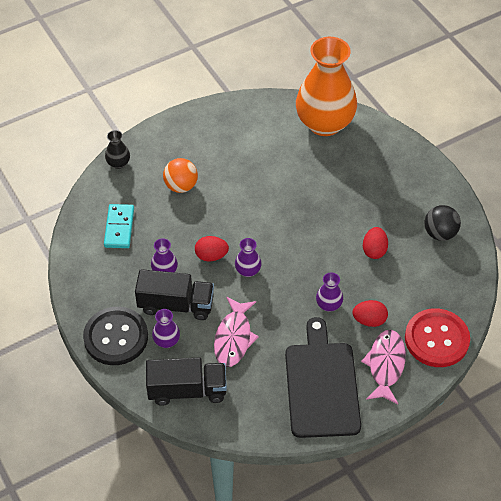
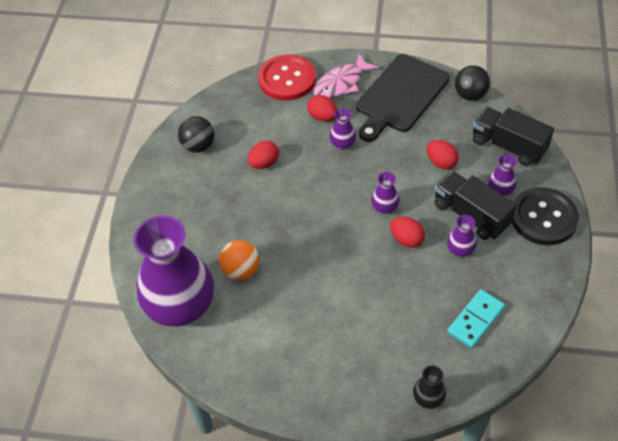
camera: 140 degrees left, 0 degrees up
(181, 186) = (381, 328): orange ball -> orange ball (241, 270)
(233, 338) = (441, 162): pink fish -> red egg
(259, 427) = (470, 95): none -> black ball
(324, 123) = (181, 307): orange vase -> purple vase

